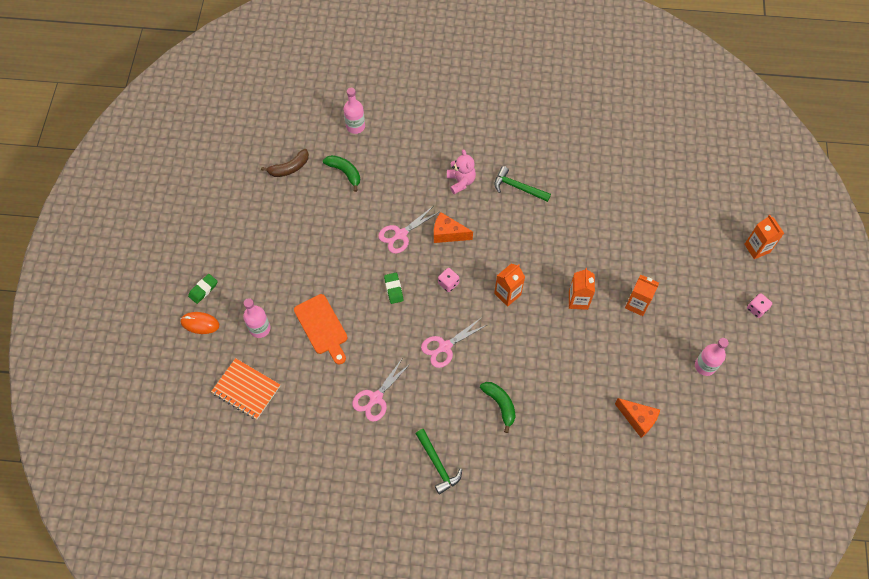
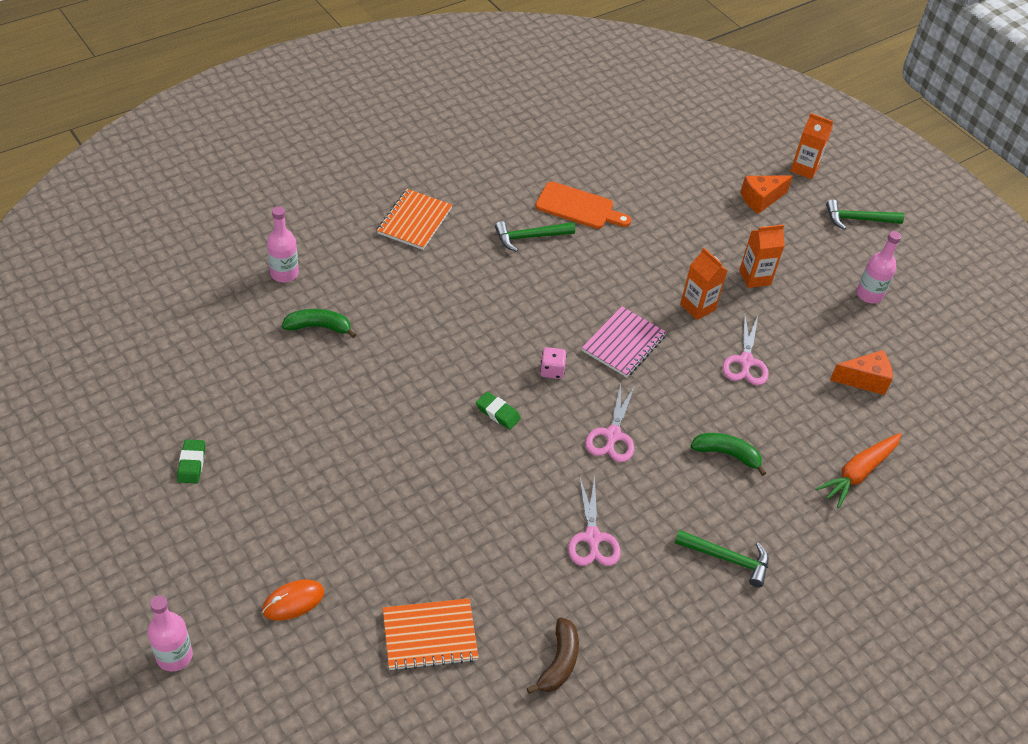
camera: 45 degrees left, 15 degrees down
(203, 289) = (259, 560): green eraser -> green eraser (191, 464)
(260, 328) = (379, 556): pink bottle -> pink bottle (174, 656)
(289, 168) = (243, 359): brown banana -> brown banana (559, 662)
(322, 327) = (454, 504): orange cutting board -> orange cutting board (578, 207)
(400, 234) = (449, 353): pink scissors -> pink scissors (746, 362)
(448, 234) = (501, 322): orange cheese -> orange cheese (761, 199)
(458, 135) = (414, 221): none -> orange notebook
(461, 181) = (463, 264): pink teddy bear -> none
(507, 294) = (623, 343): orange carton -> pink notebook
(569, 473) = (858, 473): none -> orange carrot
(756, 309) = (858, 219): pink dice -> green hammer

